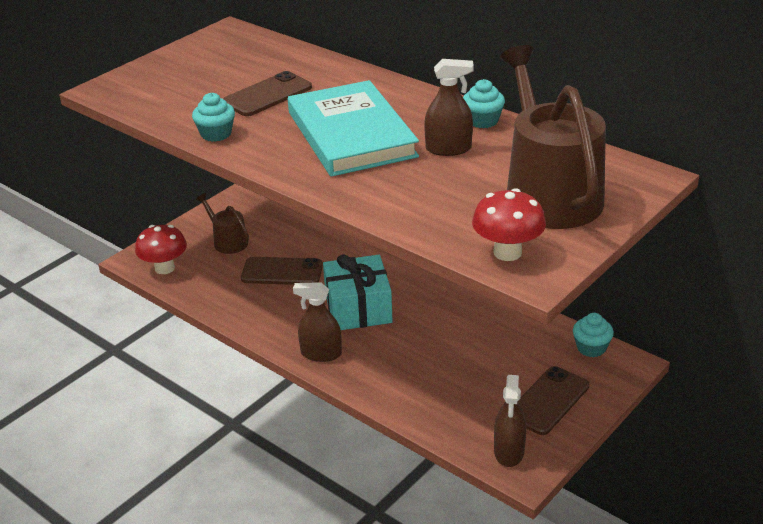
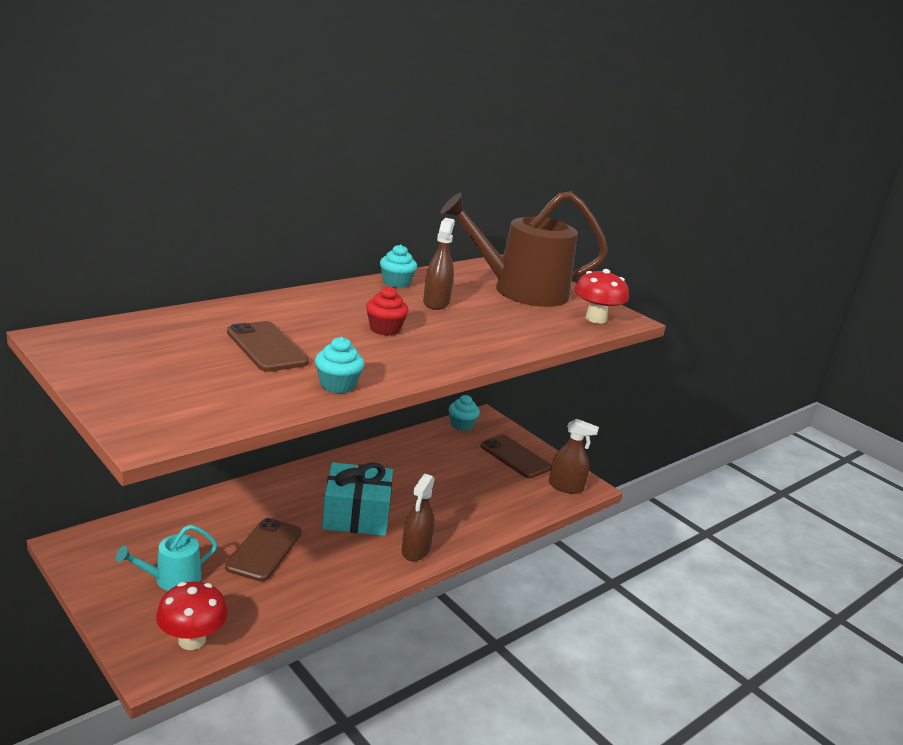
camera: 85 degrees left, 10 degrees down
(228, 241) = (172, 579): brown watering can -> turquoise watering can
(351, 134) = (385, 329): turquoise book -> red cupcake

